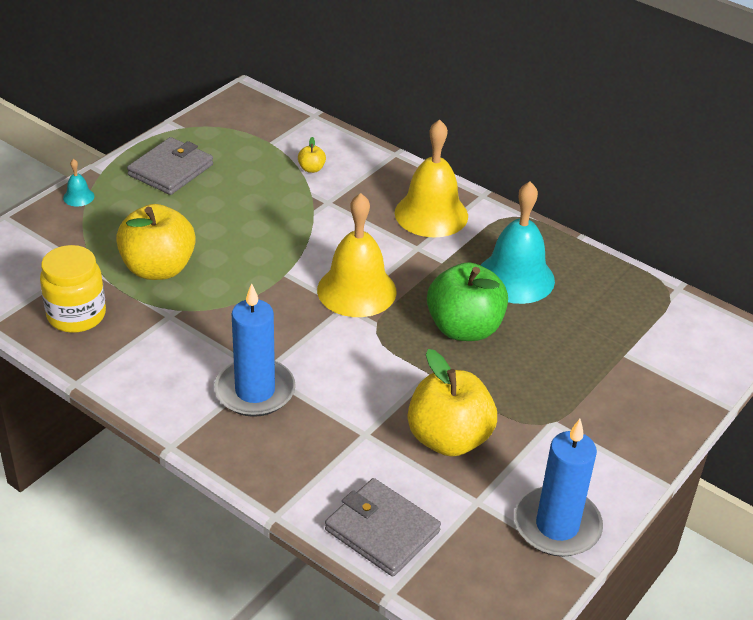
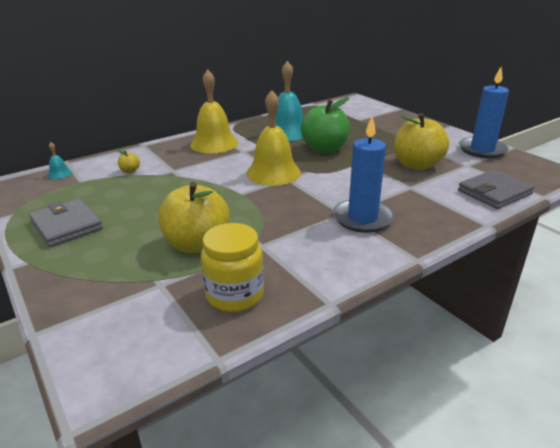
camera: 70 degrees left, 10 degrees down
(78, 197) = (52, 279): turquoise bell -> turquoise bell (59, 174)

